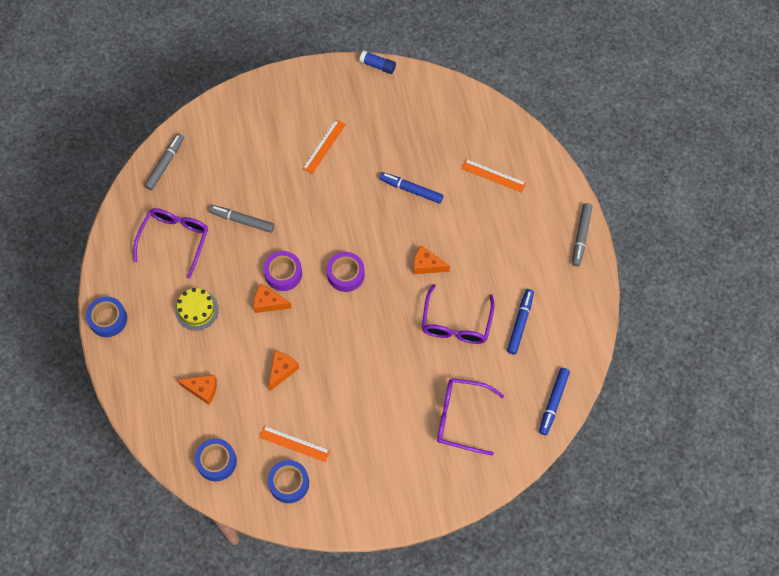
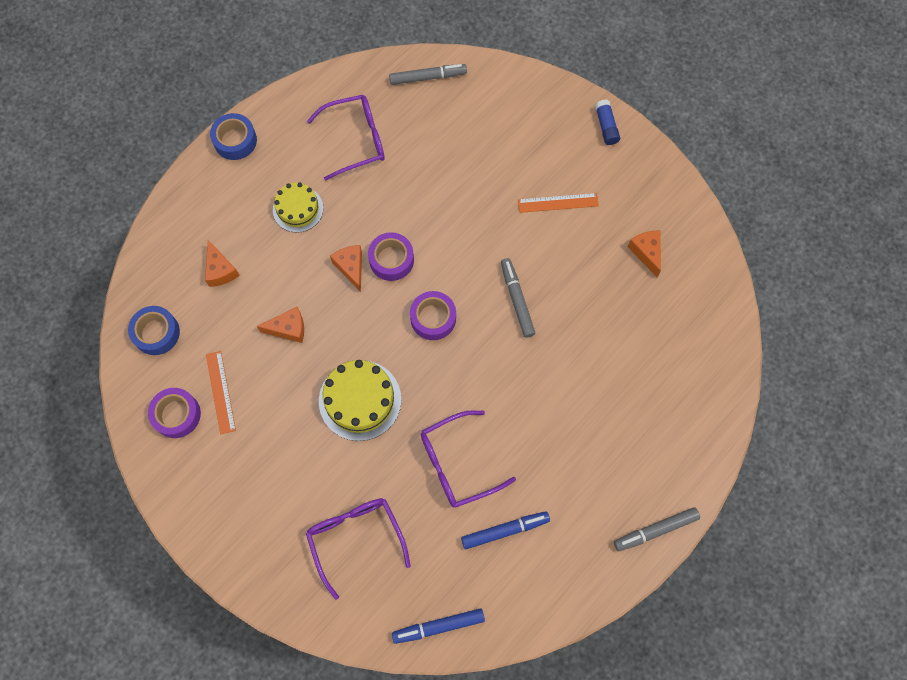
camera: 55 degrees right, 5 degrees up
(242, 221) = (419, 184): grey marker -> grey marker (517, 300)
(289, 483) = (177, 415): blue tape -> purple tape
(368, 356) = (360, 400): none -> yellow cake
(377, 65) = (690, 191): blue glue stick -> blue glue stick (606, 126)
(411, 190) = (574, 318): blue marker -> none
(427, 265) = (501, 390): orange cheese -> orange cheese (646, 252)
(493, 176) = (655, 389): orange ruler -> none

